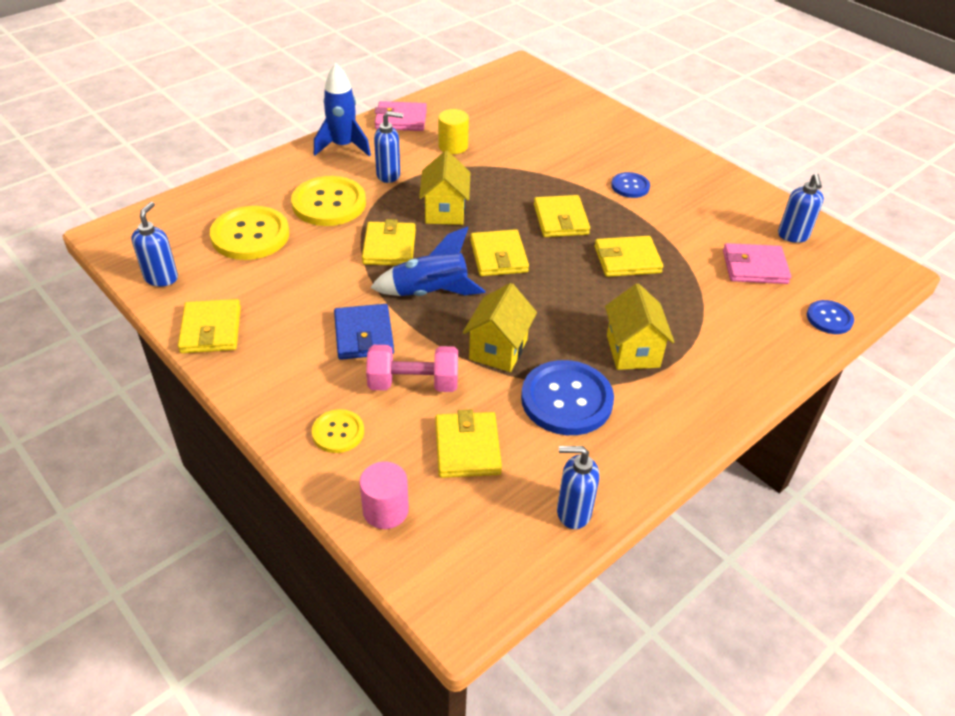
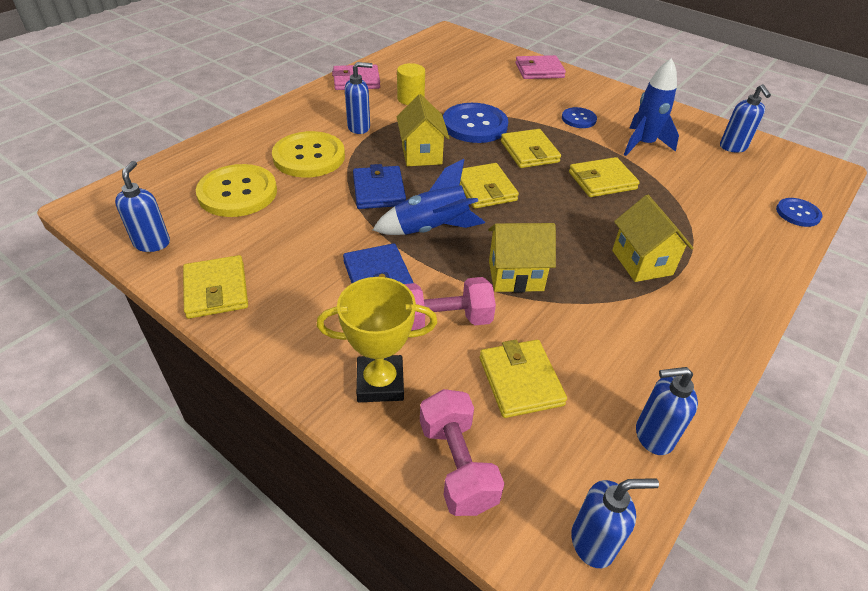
camera: 10 degrees left, 0 degrees up
(338, 432) = (380, 383): yellow button -> yellow trophy
(343, 146) = (309, 107): blue rocket -> blue rocket (643, 144)
(385, 510) = (457, 465): pink cylinder -> pink dumbbell
(389, 247) = (379, 191): yellow wallet -> blue wallet
(482, 588) = (593, 542): none -> blue soap dispenser
(498, 349) = (516, 276): yellow house -> yellow house turned 75 degrees clockwise
(566, 400) = (599, 317): blue button -> blue button (474, 125)
(754, 267) = (714, 176): pink wallet -> pink wallet (539, 70)

